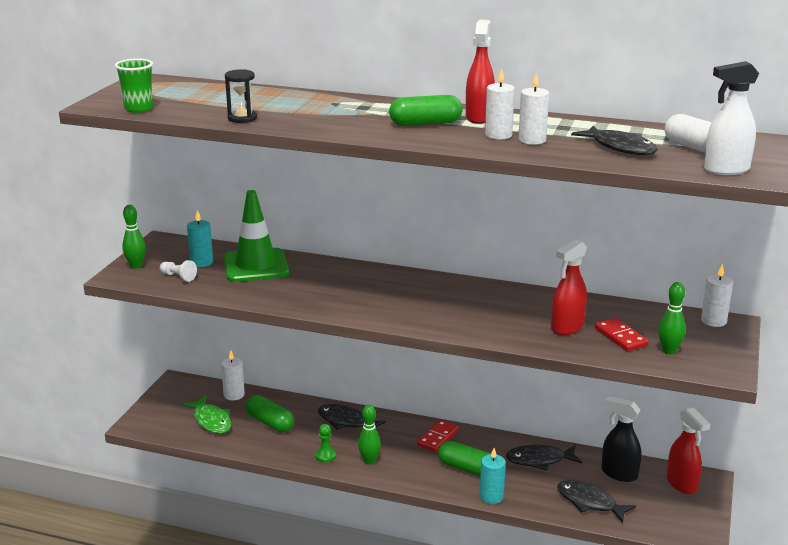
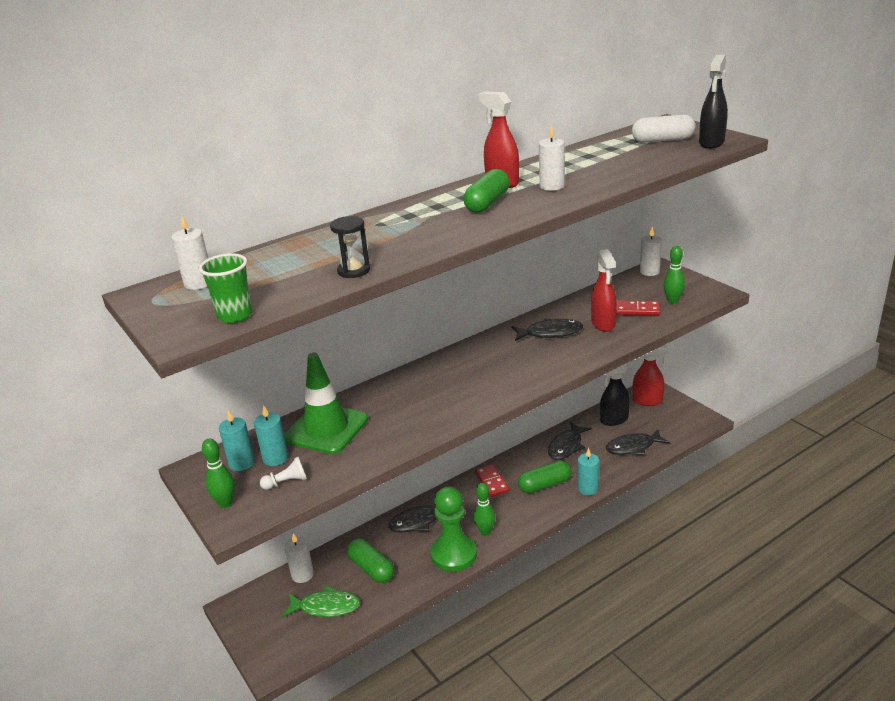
camera: 50 degrees left, 5 degrees up
(184, 253) = (241, 463): none -> turquoise candle
(270, 423) = (371, 568): green capsule -> green capsule turned 60 degrees clockwise
(325, 456) = (453, 554): green pawn -> green pawn, size x2.30
(532, 140) = (578, 179): white candle -> white candle (199, 283)
(620, 147) = (631, 158): black fish -> black fish (550, 333)
(726, 170) = (711, 143): white spray bottle -> black spray bottle

